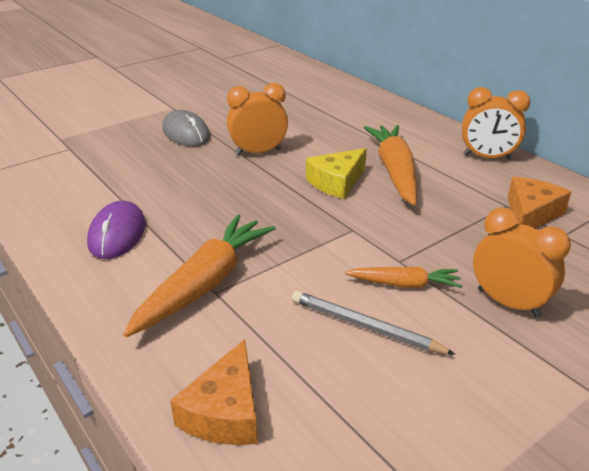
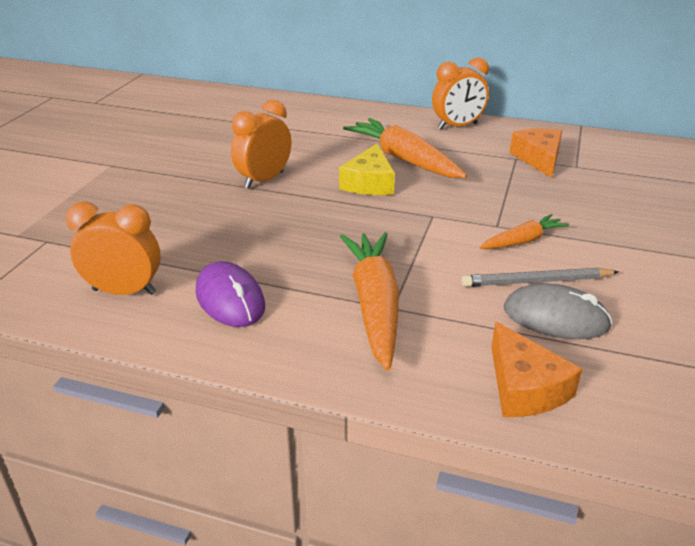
camera: 35 degrees left, 0 degrees up
(186, 133) = (164, 185): grey mouse -> grey mouse (555, 317)
(508, 303) = (601, 225): orange clock -> orange clock (124, 291)

